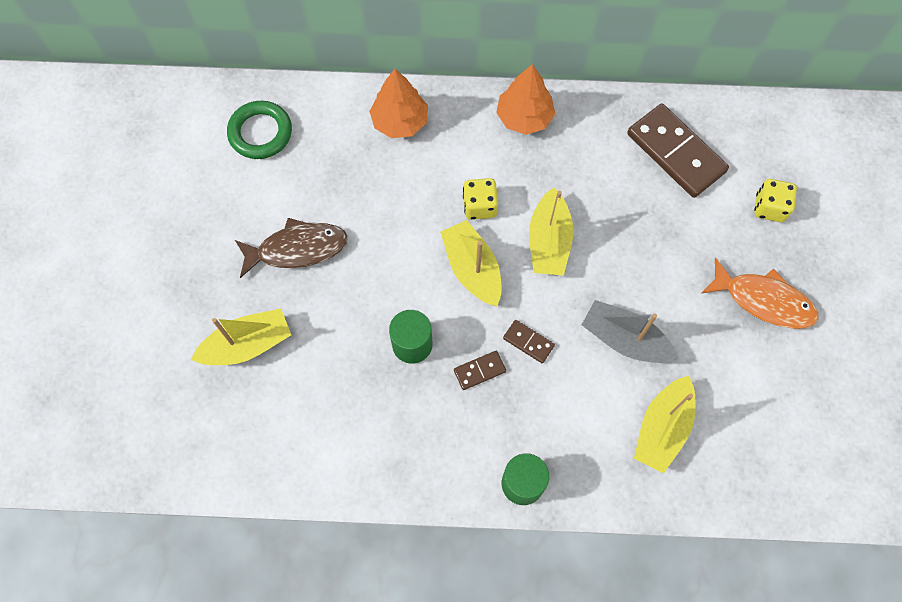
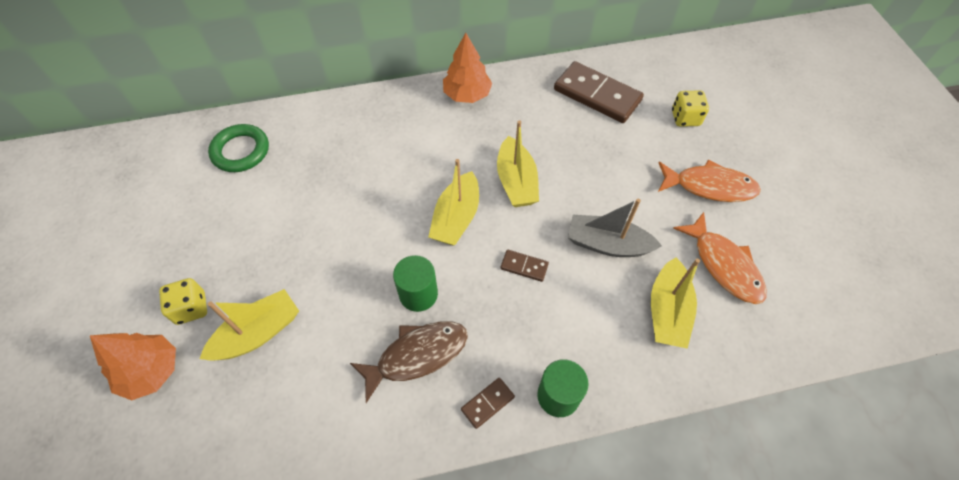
camera: 15 degrees left, 10 degrees down
(297, 249) = (292, 237): brown fish -> brown fish (417, 355)
(400, 121) = (363, 118): orange tree -> orange tree (151, 371)
(472, 269) = (456, 218): yellow boat -> yellow boat turned 120 degrees counterclockwise
(479, 206) = (449, 167): yellow dice -> yellow dice (191, 308)
(479, 371) = (487, 302): brown domino -> brown domino (487, 403)
(742, 395) = (724, 265): none -> orange fish

